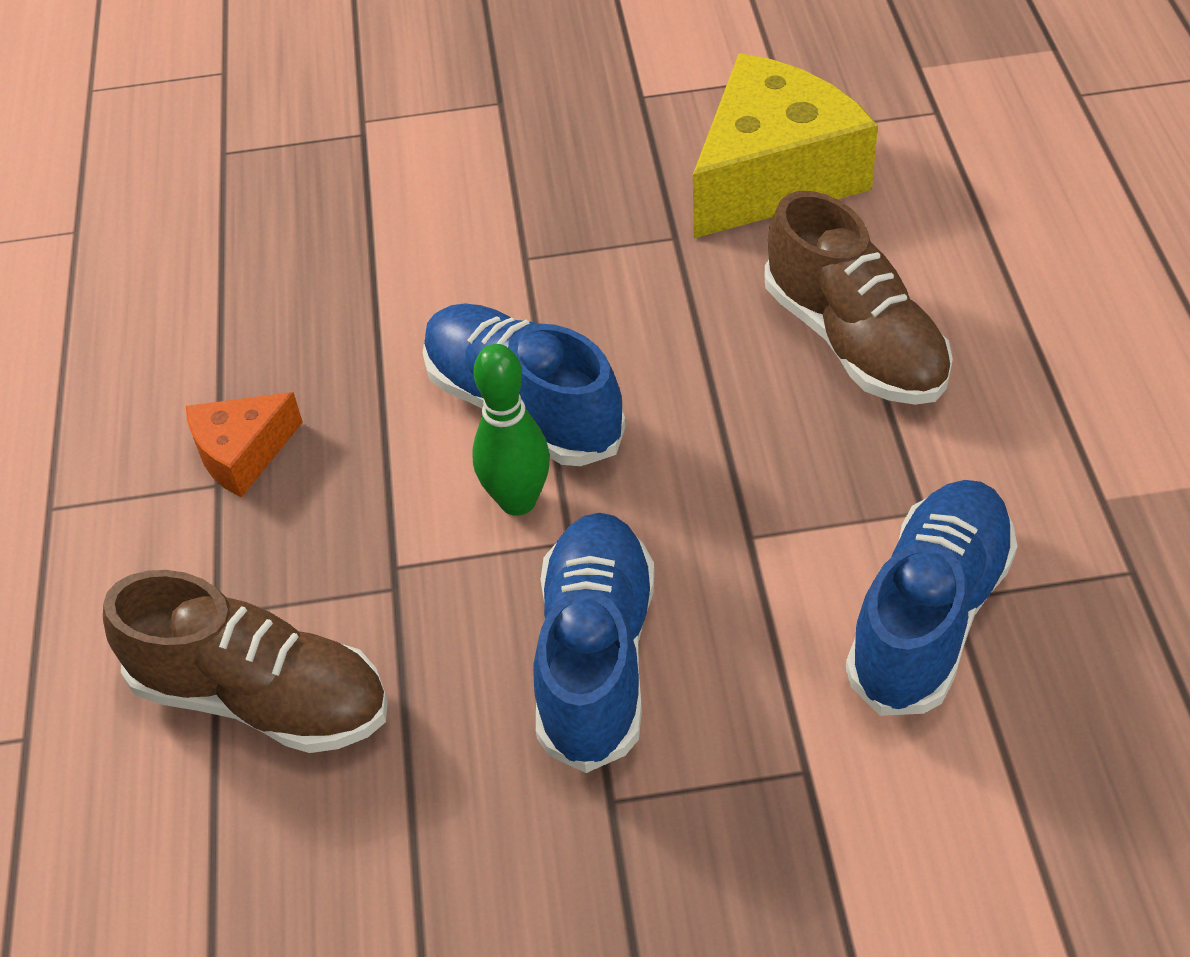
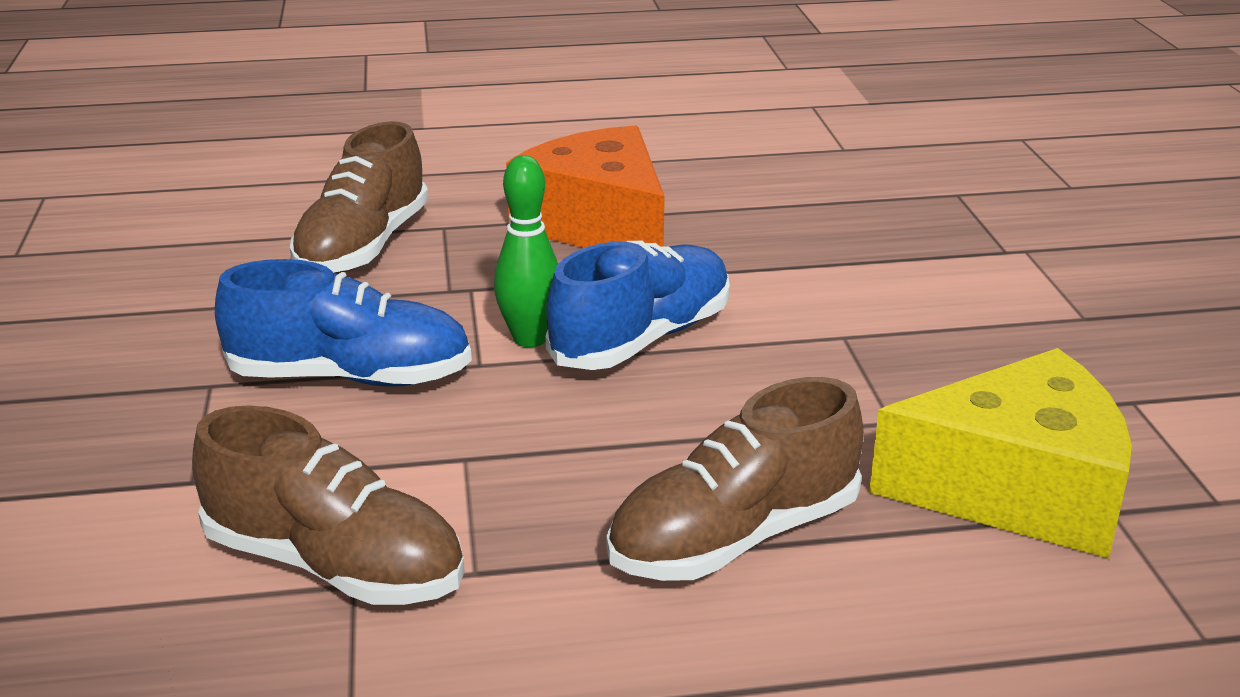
camera: 85 degrees right, 20 degrees down
(242, 453) = (598, 225): orange cheese -> orange cheese, size x1.98
(773, 176) = (1016, 490): yellow cheese -> yellow cheese turned 45 degrees counterclockwise
(929, 616) = (335, 565): blue shoe -> brown shoe

